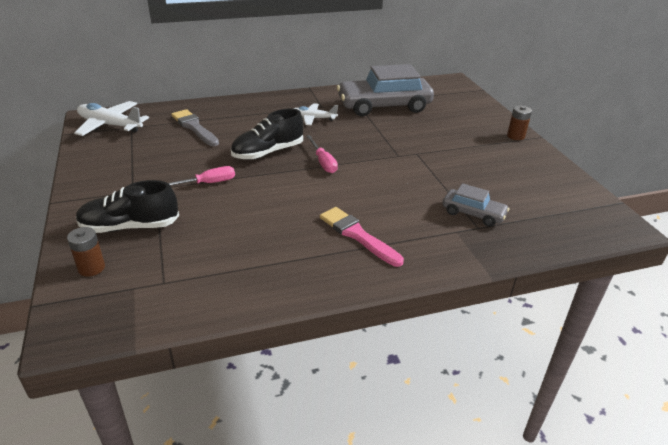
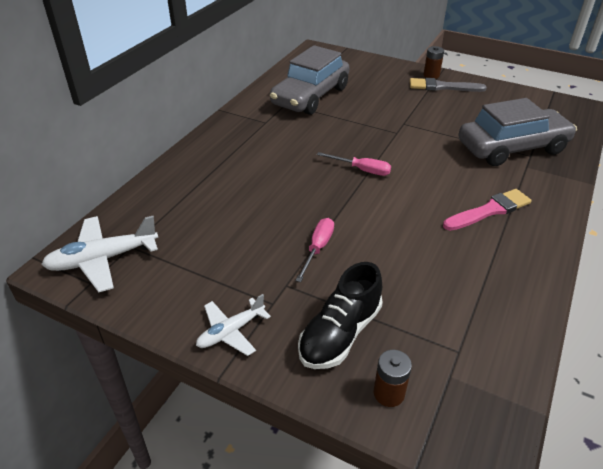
camera: 45 degrees left, 5 degrees up
(194, 127) = (197, 206): grey brush -> grey brush (442, 87)
(268, 152) = (307, 188): black shoe -> none
(313, 118) = (280, 137): white plane -> white plane (231, 331)
(357, 235) = (489, 210): pink brush -> pink brush turned 150 degrees clockwise
(473, 214) = (512, 148): grey car -> grey car, size x2.00

